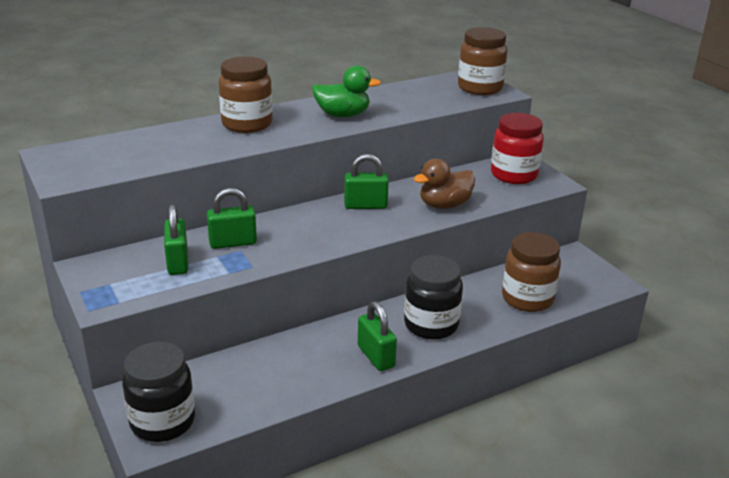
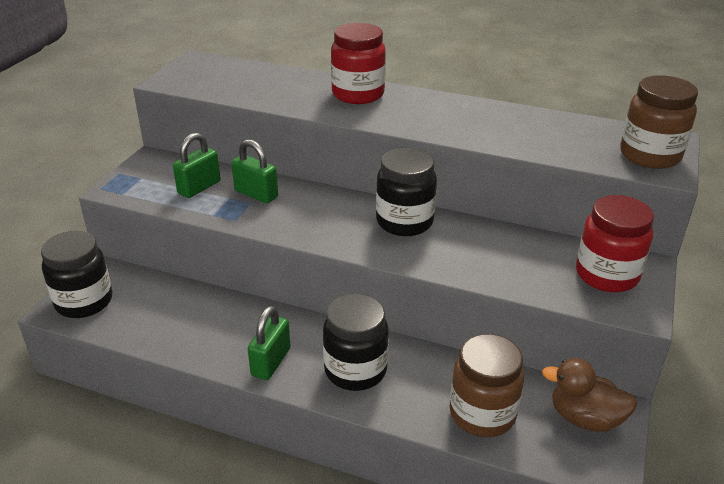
camera: 50 degrees right, 5 degrees up
(247, 124) = (358, 94): brown jar -> red jar
(343, 115) = (449, 121): green duck -> none
(365, 205) = (404, 222): green padlock -> black jar
(444, 205) = (474, 262): brown duck -> brown duck (585, 418)

